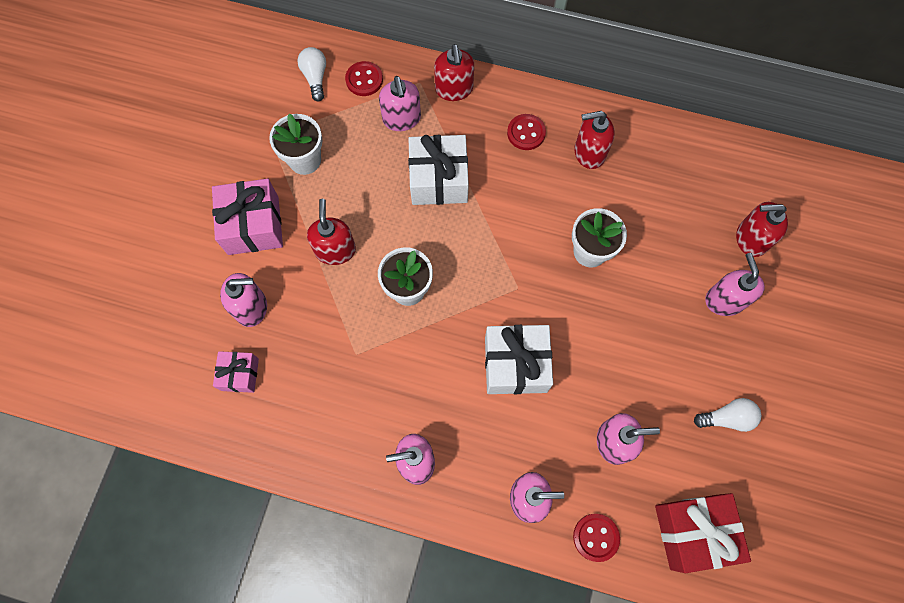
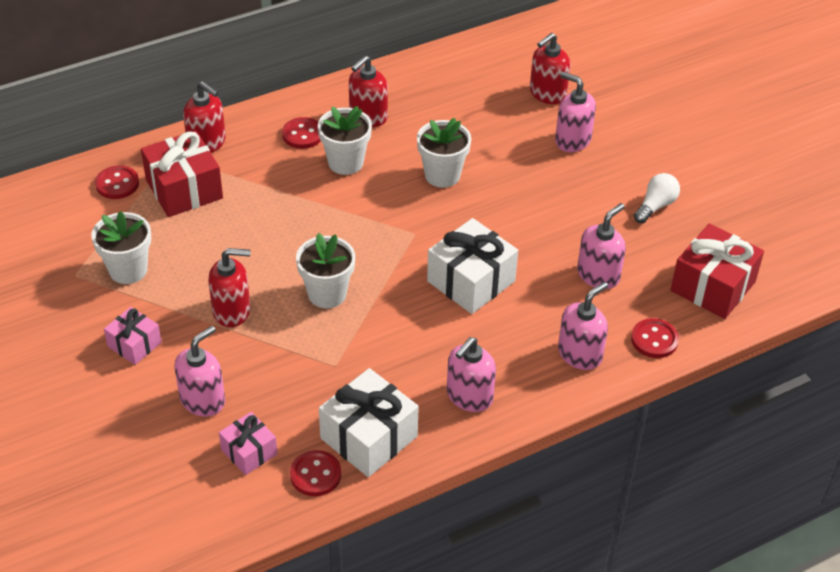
camera: 45 degrees left, 25 degrees down
(253, 225) = (134, 344): pink gift -> pink gift, size x0.58
(260, 431) = (315, 475): none -> red button
(315, 78) = (68, 209): white light bulb -> none
(335, 250) = (232, 311): red soap dispenser -> red soap dispenser turned 135 degrees clockwise
(402, 119) = (184, 189): pink soap dispenser -> red gift
(438, 180) = (266, 208): white gift -> white gift (369, 437)
(531, 183) = (345, 162): none -> white flower pot

